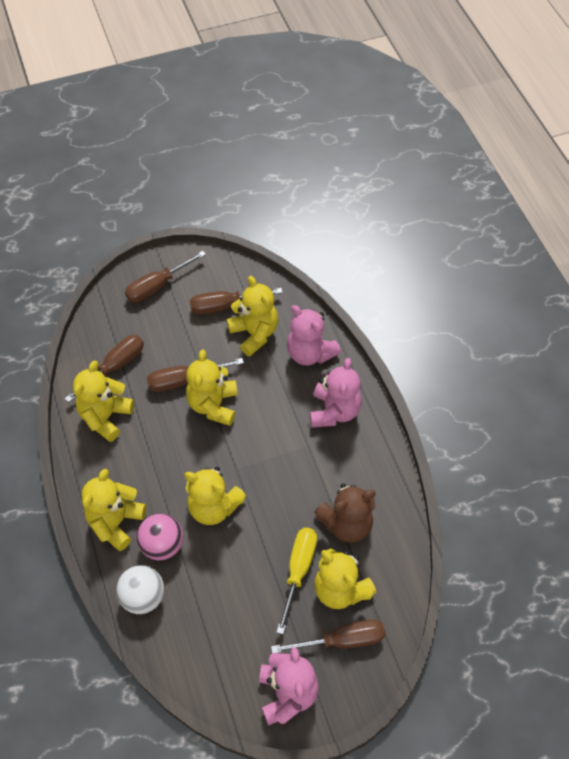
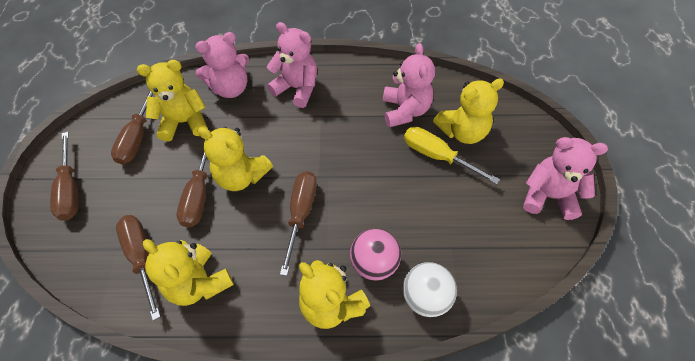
camera: 70 degrees left, 0 degrees up
(214, 507) = (351, 205): yellow teddy bear -> none
(341, 640) = (508, 144): brown screwdriver -> brown screwdriver (300, 214)
(346, 524) = (405, 110): brown teddy bear -> pink teddy bear

